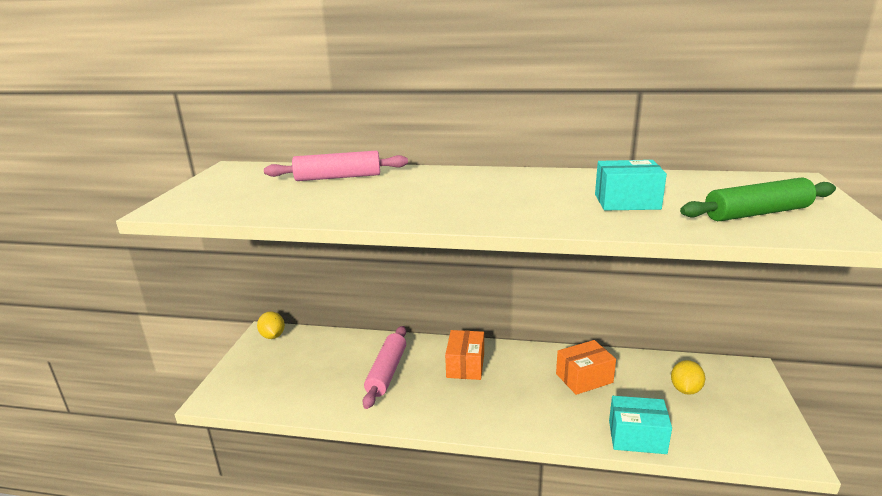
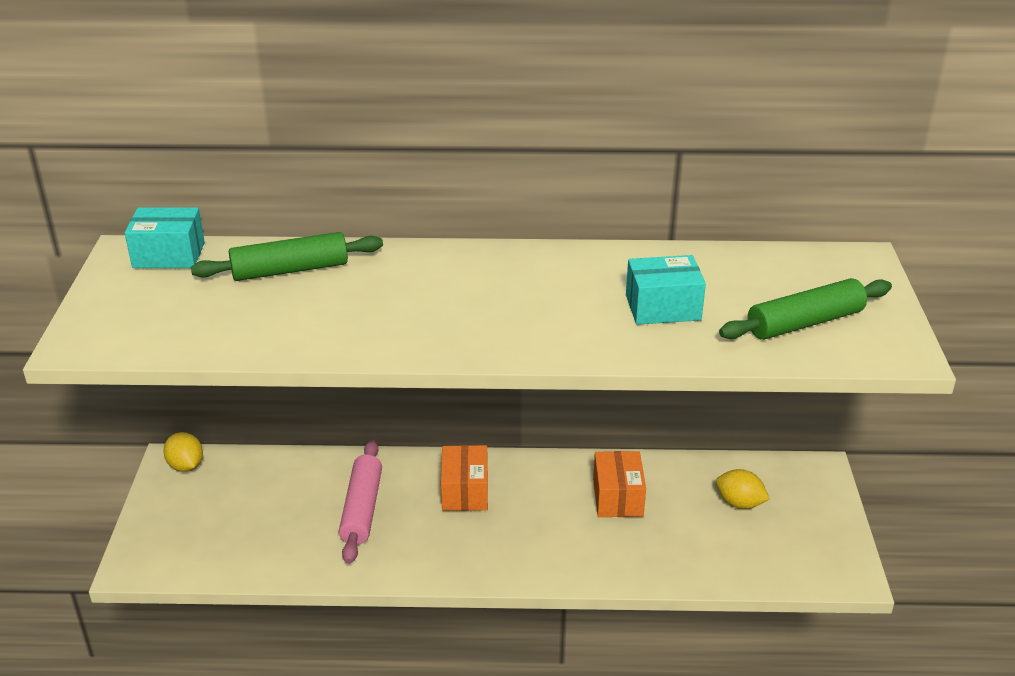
camera: 10 degrees left, 10 degrees up
(338, 177) = (290, 270): pink rolling pin -> green rolling pin
(584, 378) = (617, 497): orange box -> orange box turned 60 degrees counterclockwise
(637, 437) = (680, 569): turquoise box -> turquoise box (169, 255)
(685, 389) = (739, 503): yellow lemon -> yellow lemon turned 75 degrees counterclockwise

